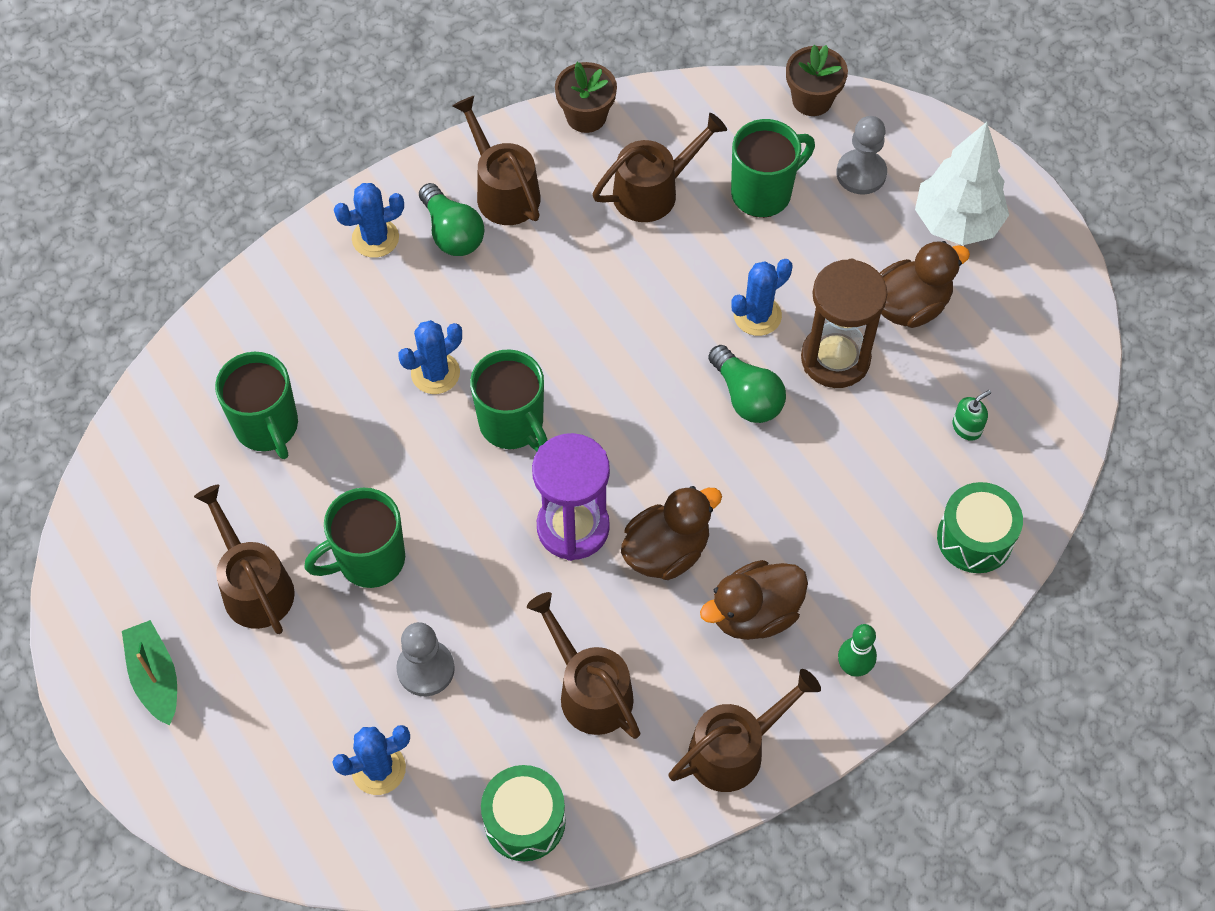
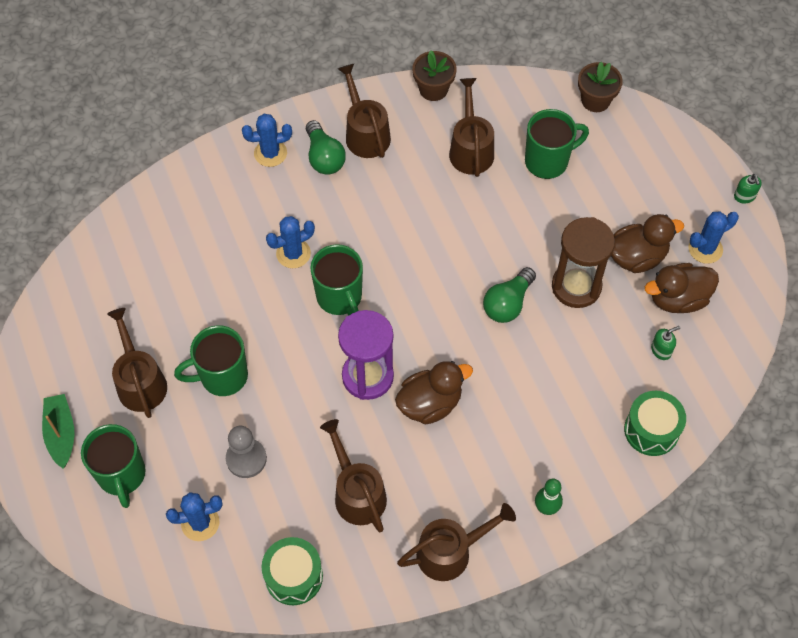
camera: 10 degrees right, 0 degrees up
(267, 426) = (171, 273): green mug -> green mug (122, 475)
(653, 191) = (470, 148): brown watering can -> brown watering can turned 75 degrees counterclockwise
(746, 396) = (508, 303): green light bulb -> green light bulb turned 60 degrees clockwise
(754, 613) = (483, 458): brown duck -> brown duck (677, 299)
(757, 315) = (526, 247): blue cactus -> blue cactus (705, 249)
(861, 173) = (620, 158): grey pawn -> none
(956, 223) = (682, 203): white tree -> none
(1038, 201) = (744, 196): none -> green soap dispenser

